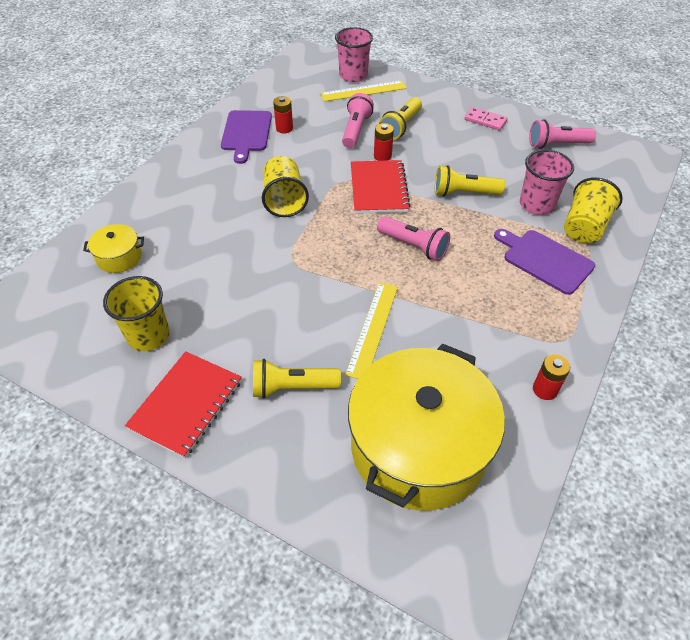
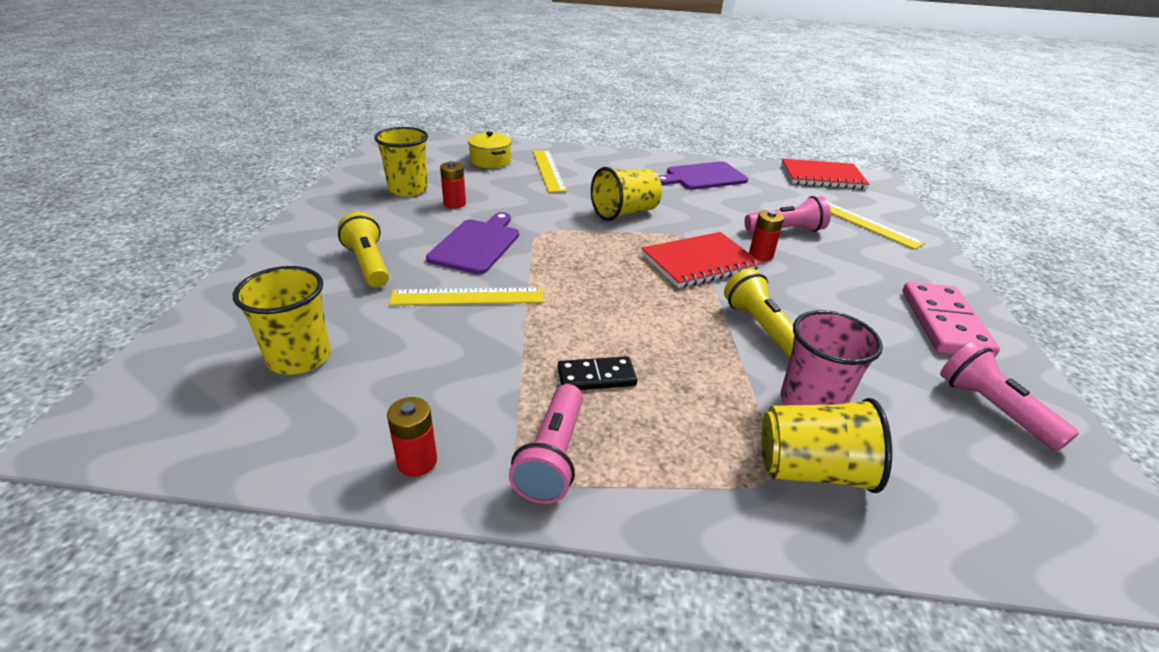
camera: 65 degrees right, 15 degrees down
(171, 221) = (548, 170): none -> yellow ruler
(186, 404) = (336, 219): red notebook -> red notebook (822, 176)
(284, 128) = (734, 192): red battery -> red battery (454, 204)
(353, 75) = (882, 212): pink cup -> none
(401, 126) = (833, 258): yellow flashlight -> none
(414, 246) = (621, 303): pink flashlight -> pink flashlight (552, 457)
(418, 447) = (299, 357): yellow pot -> yellow cup
(485, 120) = (944, 323): pink domino -> pink domino, size x1.69
(490, 284) = (596, 377): none -> black domino
(545, 260) = (690, 428): purple cutting board -> purple cutting board (477, 244)

